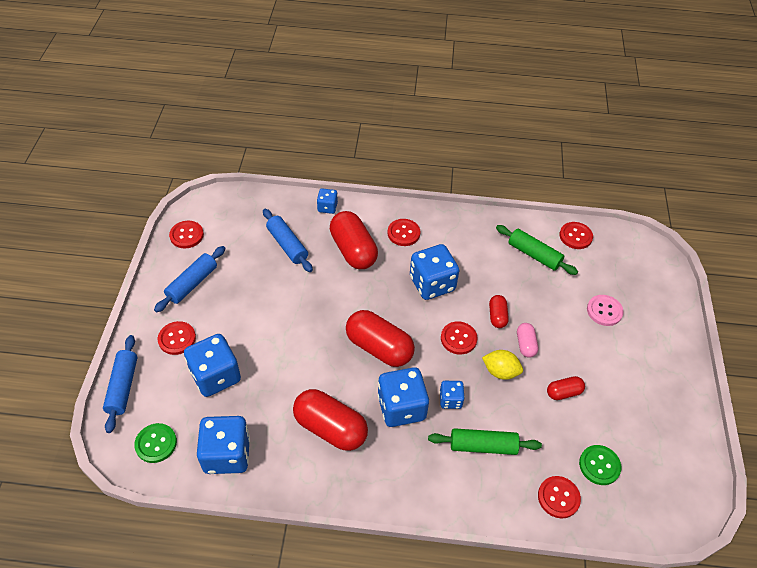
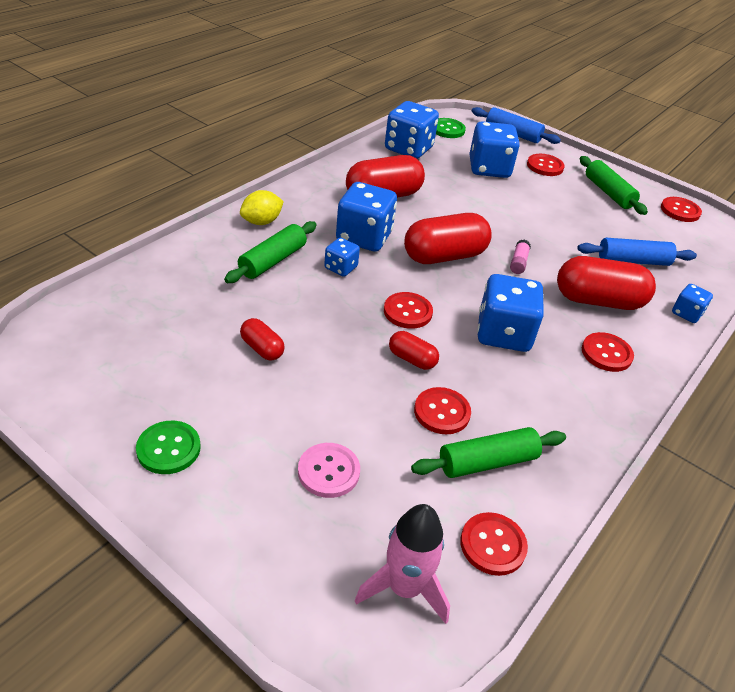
camera: 120 degrees right, 10 degrees down
(192, 283) = (608, 193): blue rolling pin -> green rolling pin
(347, 304) = (518, 262): none -> pink glue stick
(500, 371) = (337, 318): yellow lemon -> yellow lemon (261, 222)
(525, 344) = (351, 358): pink capsule -> none
(558, 497) = (171, 274): red button -> red button (442, 412)
(563, 392) = (262, 348): red capsule -> red capsule turned 60 degrees counterclockwise
(599, 465) = (160, 320): green button -> green button (168, 449)
(625, 256) = (404, 588): none -> pink rocket

